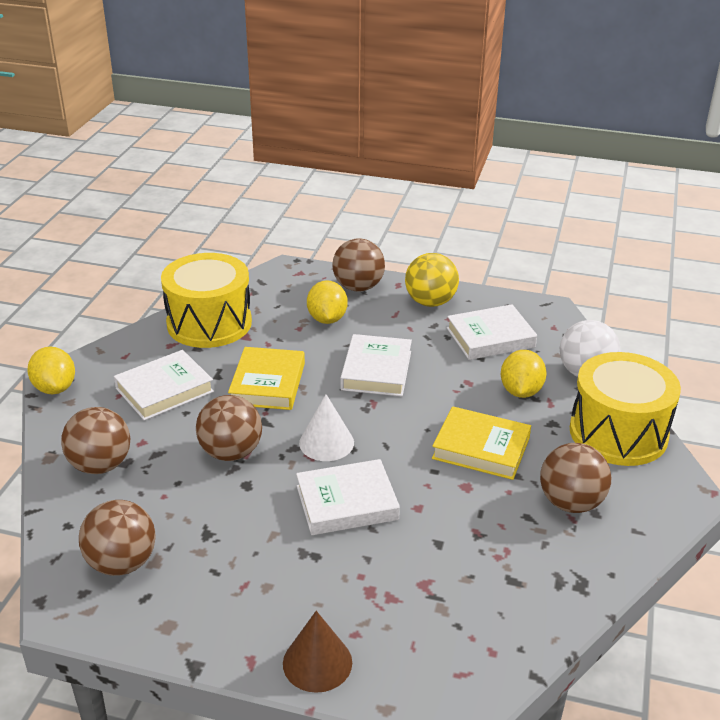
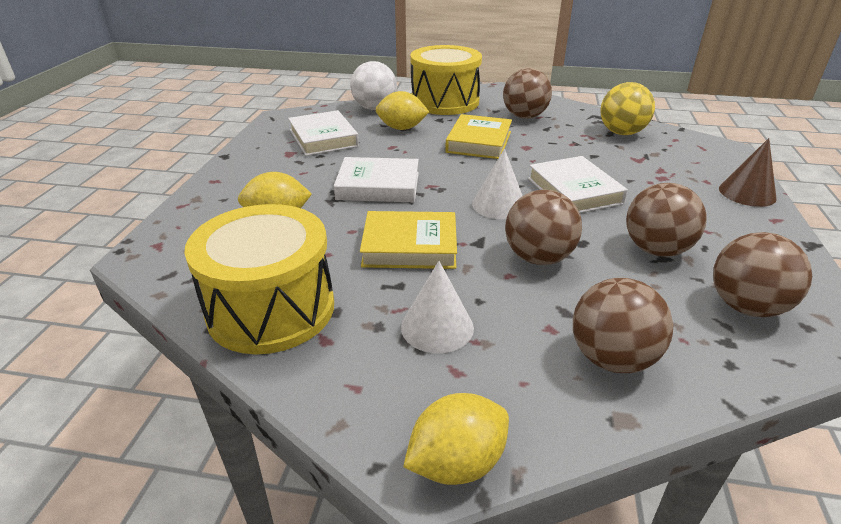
camera: 95 degrees left, 0 degrees up
(164, 390) = (437, 327): white book -> white cone
(358, 287) = (211, 203): brown ball -> brown ball (656, 249)
(430, 302) = (256, 163): yellow ball -> yellow ball (621, 133)

